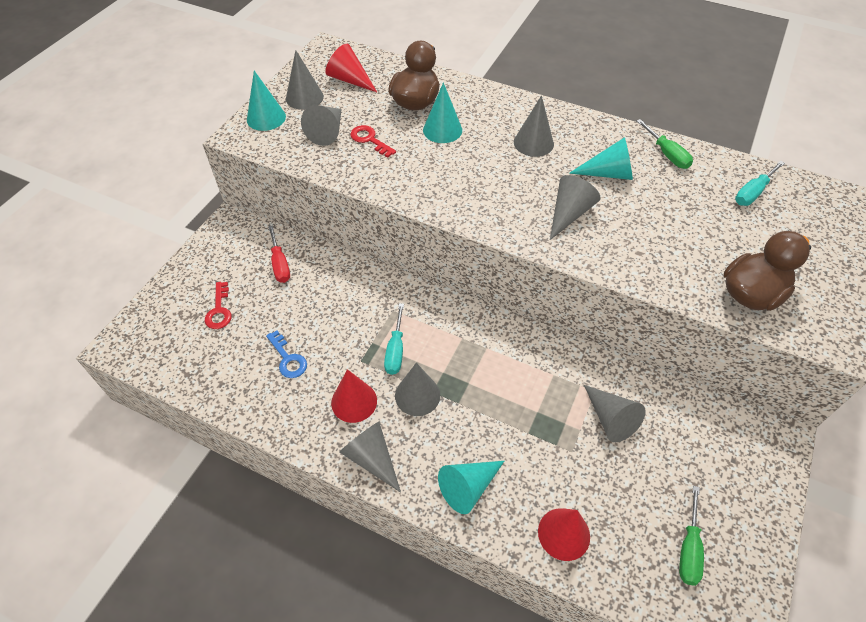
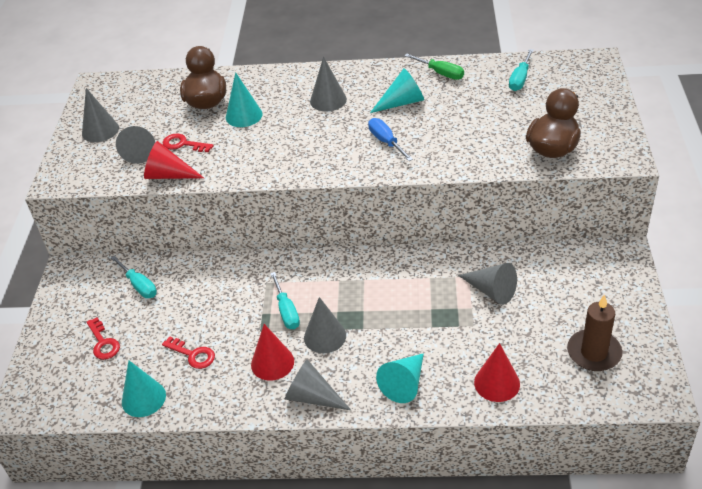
camera: 20 degrees left, 10 degrees down
(266, 118) = (74, 158): turquoise cone -> turquoise cone (143, 398)
(280, 264) = (139, 285): red screwdriver -> turquoise screwdriver
(288, 359) = (193, 355): blue key -> red key
(349, 79) = (134, 103): red cone -> red cone (168, 175)
(569, 213) = (386, 142): grey cone -> blue screwdriver
(689, 548) = (594, 353): green screwdriver -> brown candle

